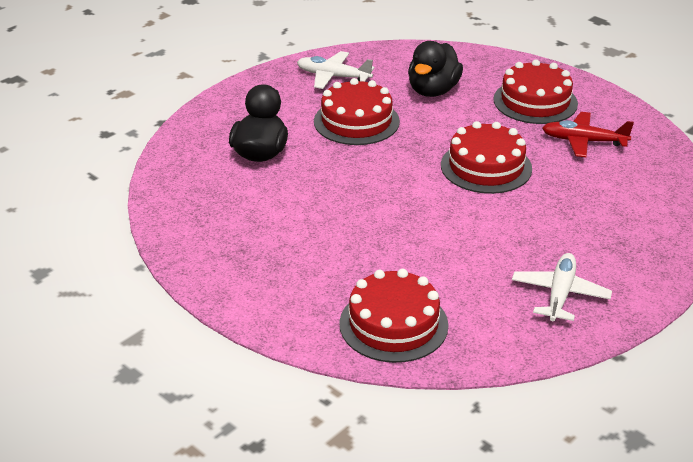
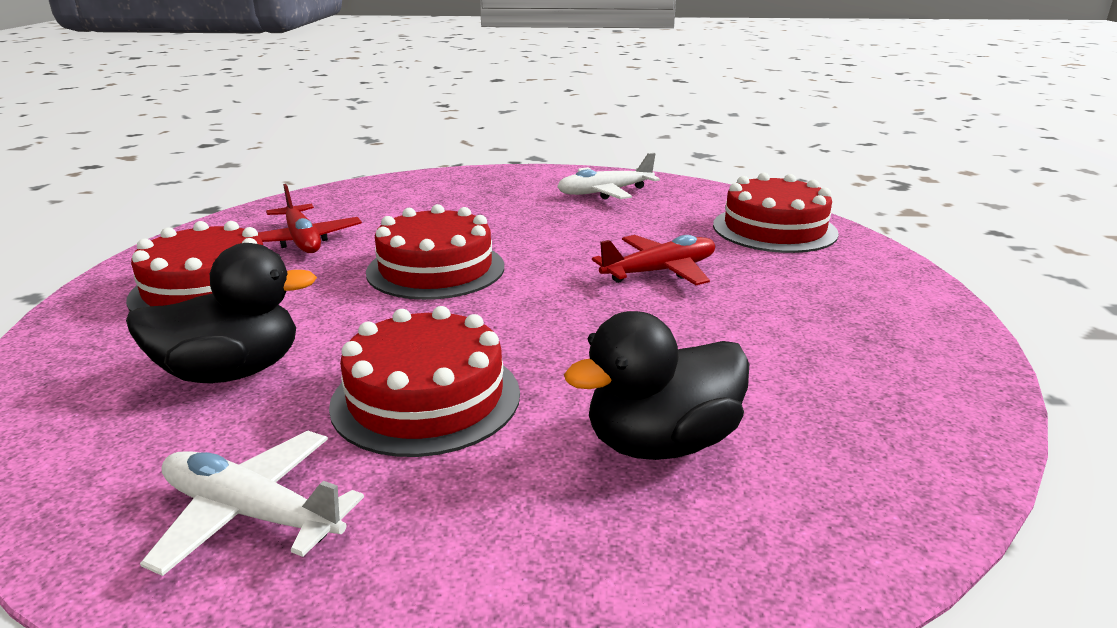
camera: 130 degrees left, 10 degrees down
(333, 77) = (251, 513): white plane -> white plane turned 135 degrees clockwise
(391, 235) = (660, 271): none -> red plane

